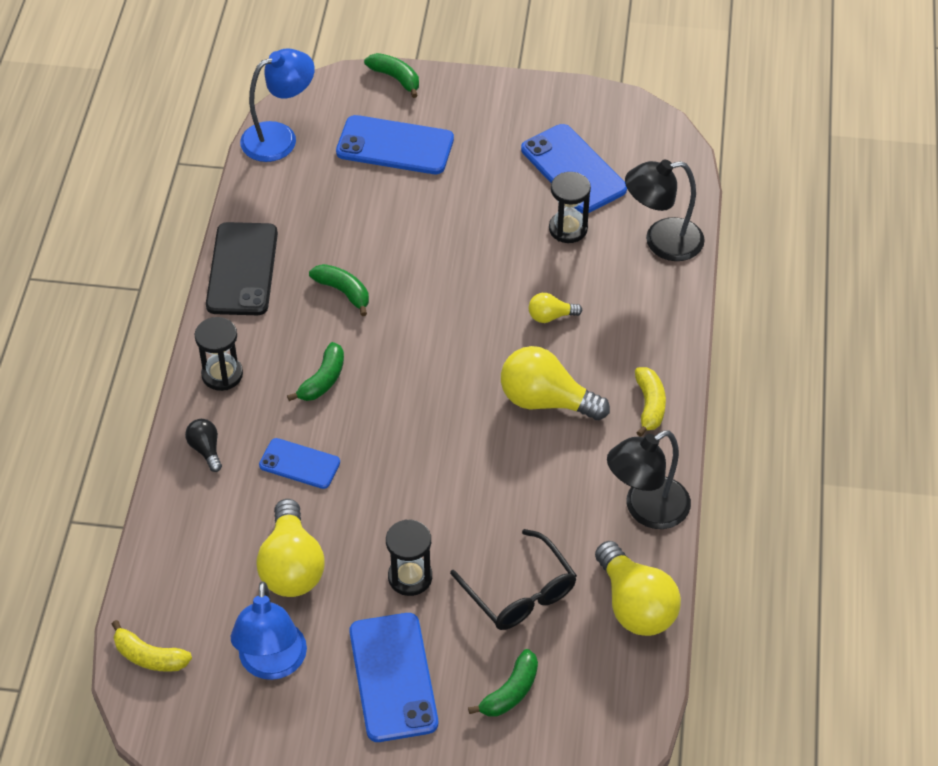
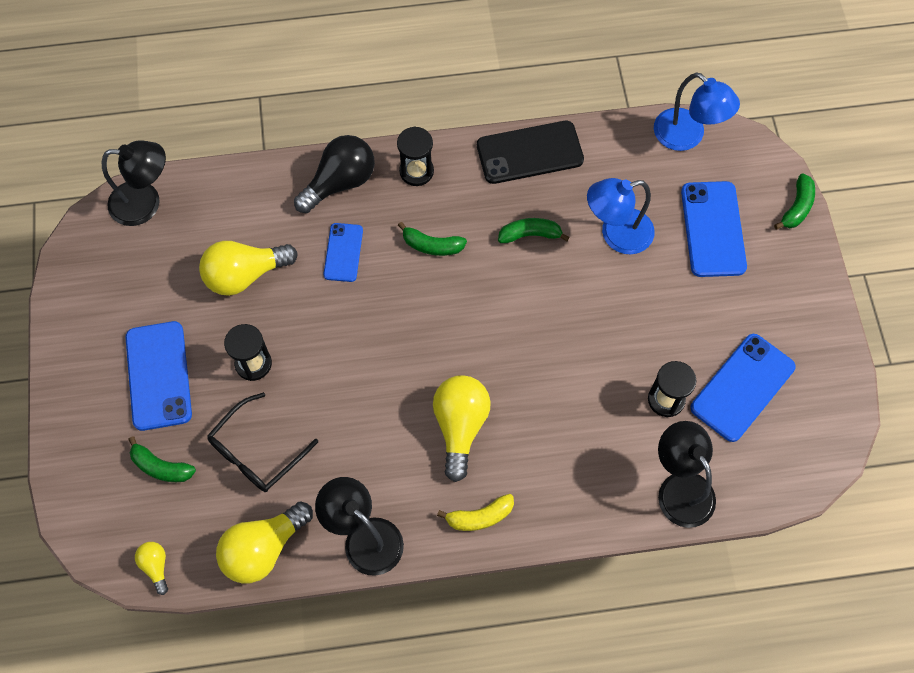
camera: 75 degrees right, 15 degrees up
(149, 656) = (146, 203): yellow banana -> black lamp
(206, 449) = (340, 182): black light bulb -> black light bulb, size x2.00
(272, 664) = (154, 287): blue lamp -> blue lamp (616, 234)
(343, 292) = (530, 235): green banana -> green banana turned 120 degrees counterclockwise
(393, 677) = (158, 375): blue phone -> blue phone turned 75 degrees counterclockwise
(550, 316) = (556, 408): yellow light bulb -> yellow light bulb (156, 566)

